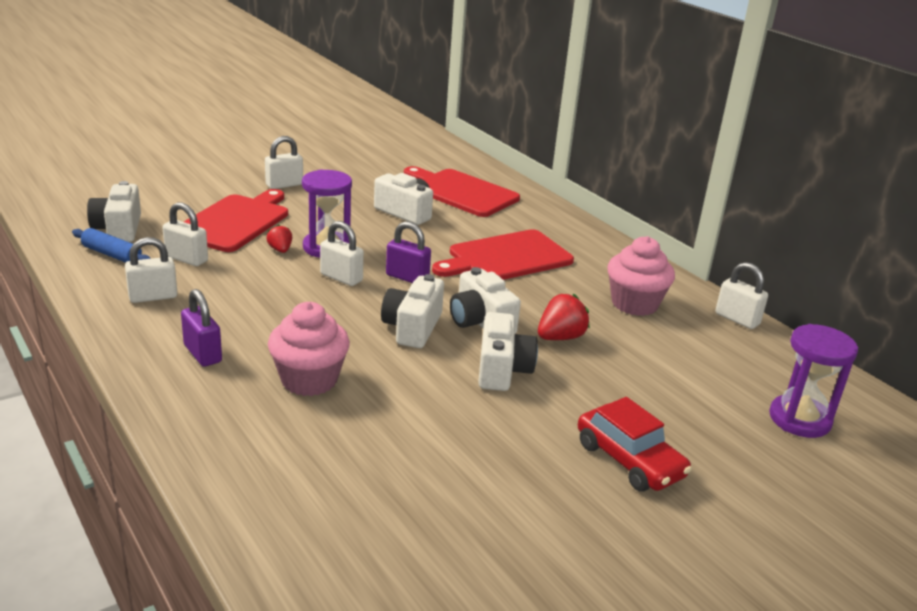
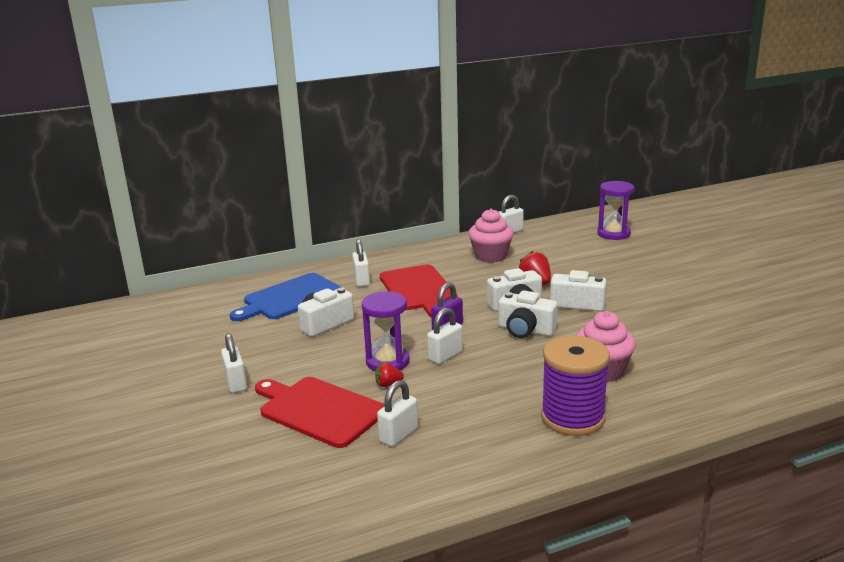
camera: 75 degrees left, 5 degrees down
(112, 255) = (381, 483): blue rolling pin -> none
(118, 229) = (317, 485): white camera -> none
(153, 297) = (475, 449): white padlock -> white padlock (362, 281)
(202, 354) = (572, 418): purple padlock -> purple spool
(461, 192) = (290, 298): red cutting board -> blue cutting board
(629, 460) = (663, 278): red car -> none

